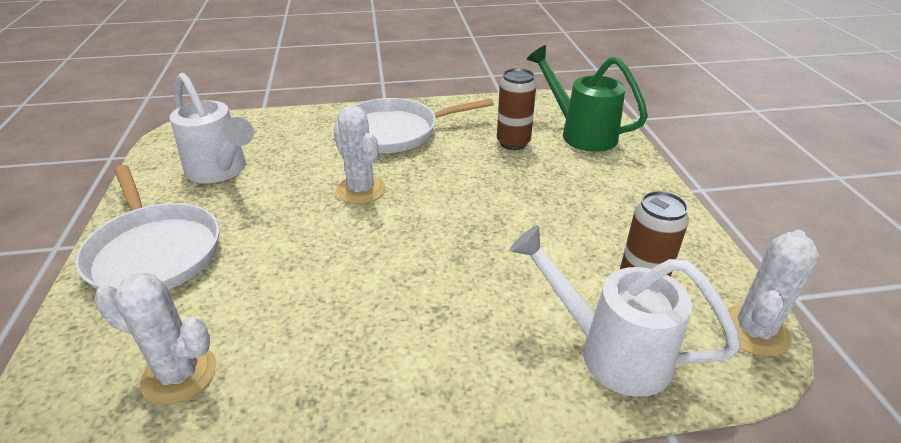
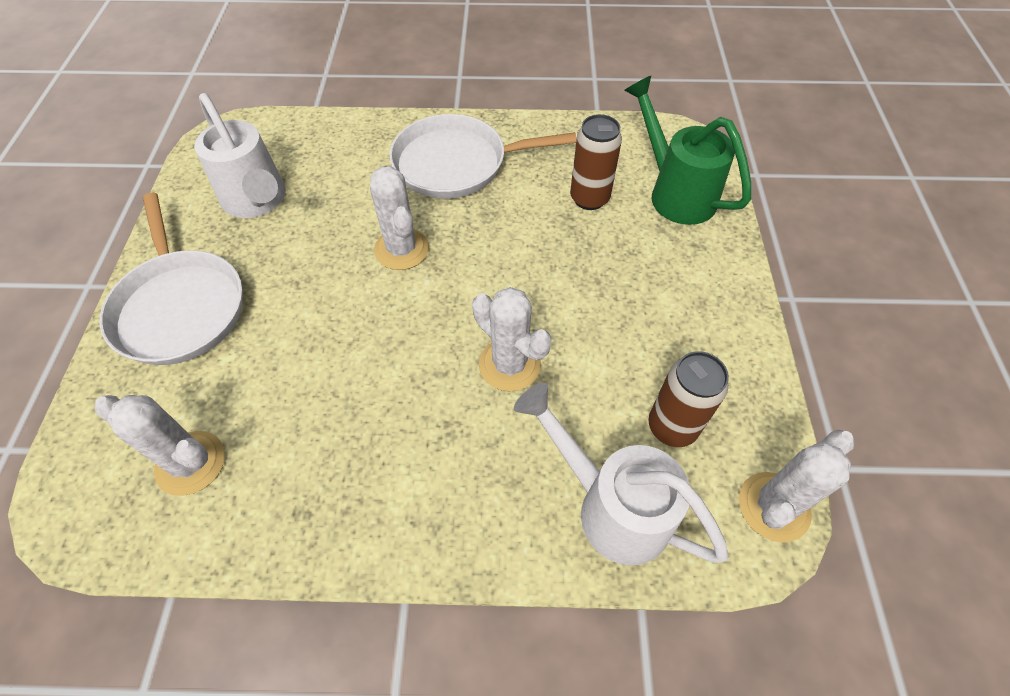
camera: 10 degrees right, 20 degrees up
(481, 258) = (509, 364): none -> white cactus

